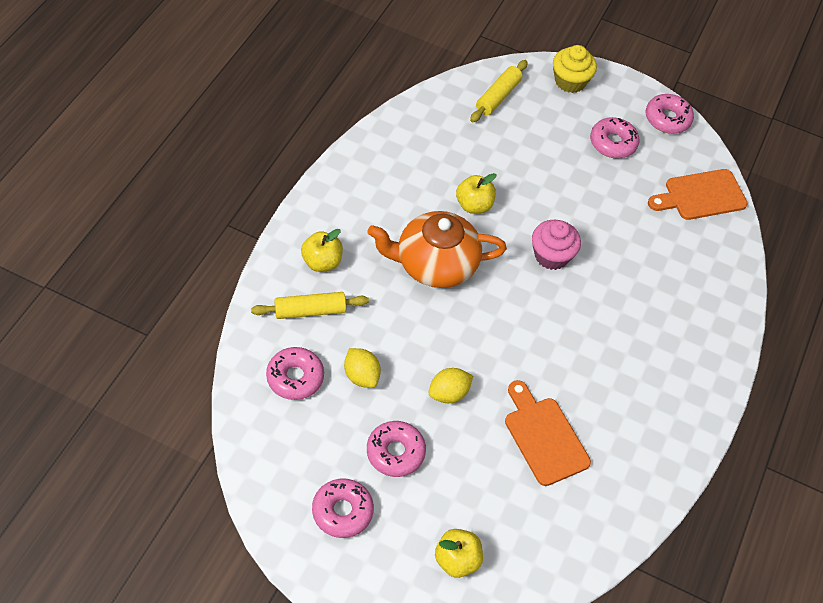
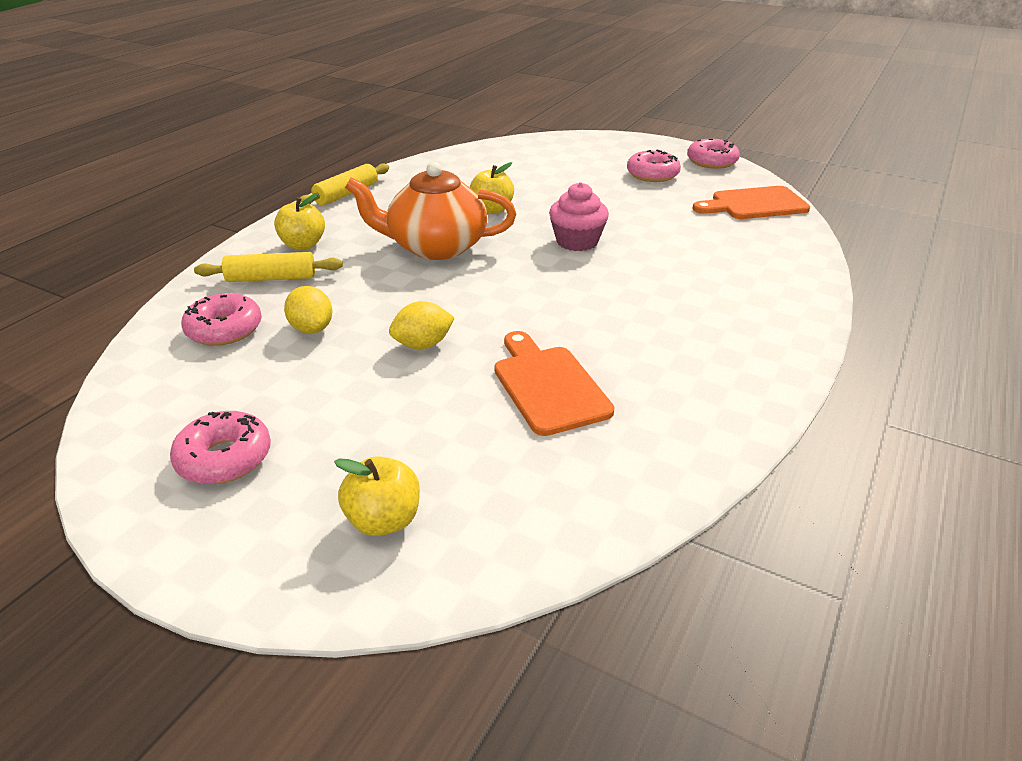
camera: 10 degrees right, 20 degrees down
(395, 452) = (329, 398): pink donut -> none
(498, 96) = (532, 151): yellow rolling pin -> yellow rolling pin (346, 194)
(570, 81) = (608, 143): yellow cupcake -> none

